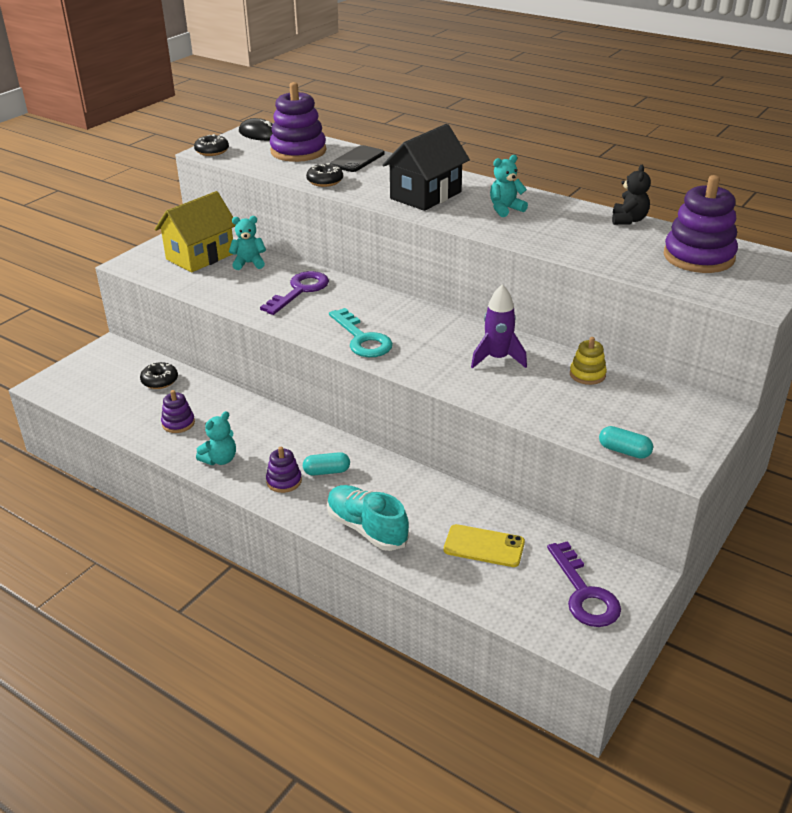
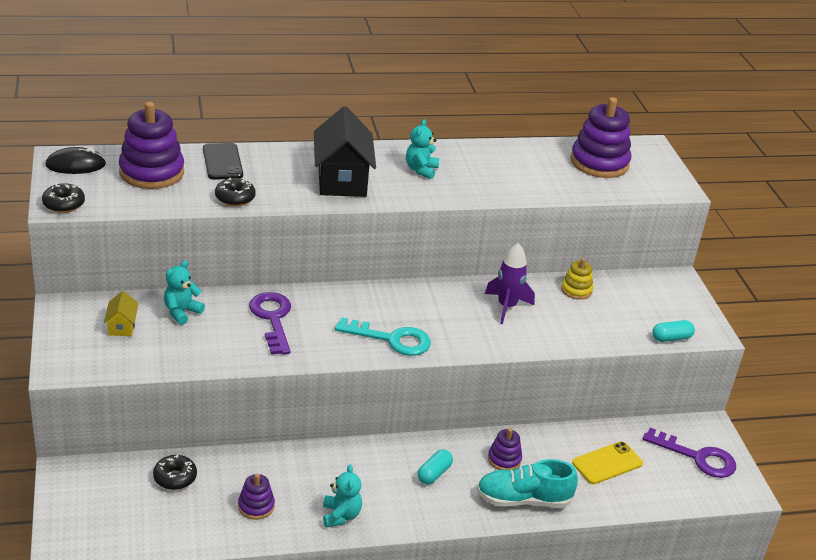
camera: 50 degrees left, 0 degrees up
(200, 256) = (122, 326): yellow house -> yellow house, size x0.46
(284, 481) = (416, 501): purple stacking toy -> purple stacking toy (504, 459)
(628, 220) = (515, 146): black teddy bear -> none

